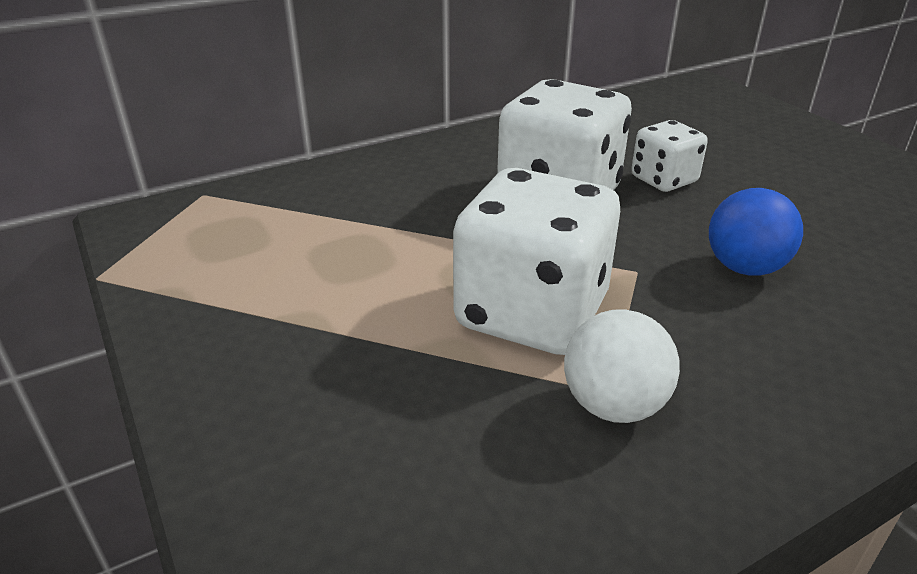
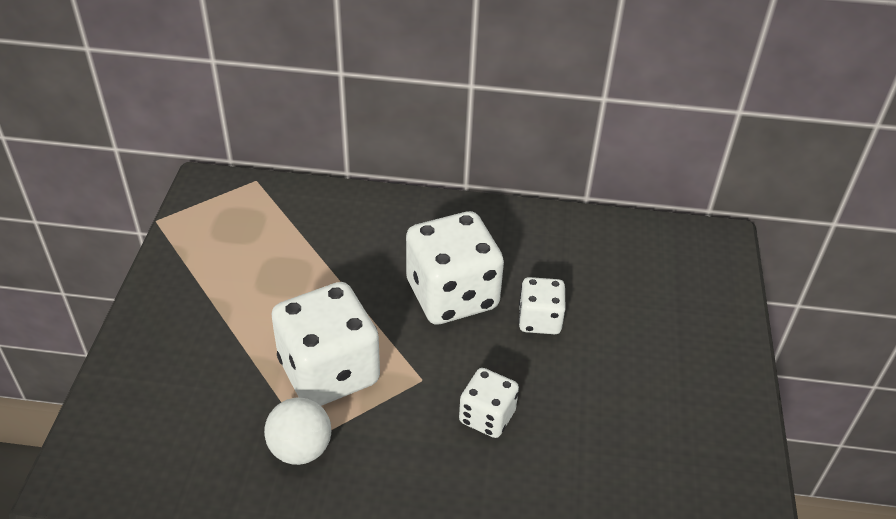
camera: 35 degrees right, 10 degrees up
(744, 268) = (487, 416): blue ball -> white dice

